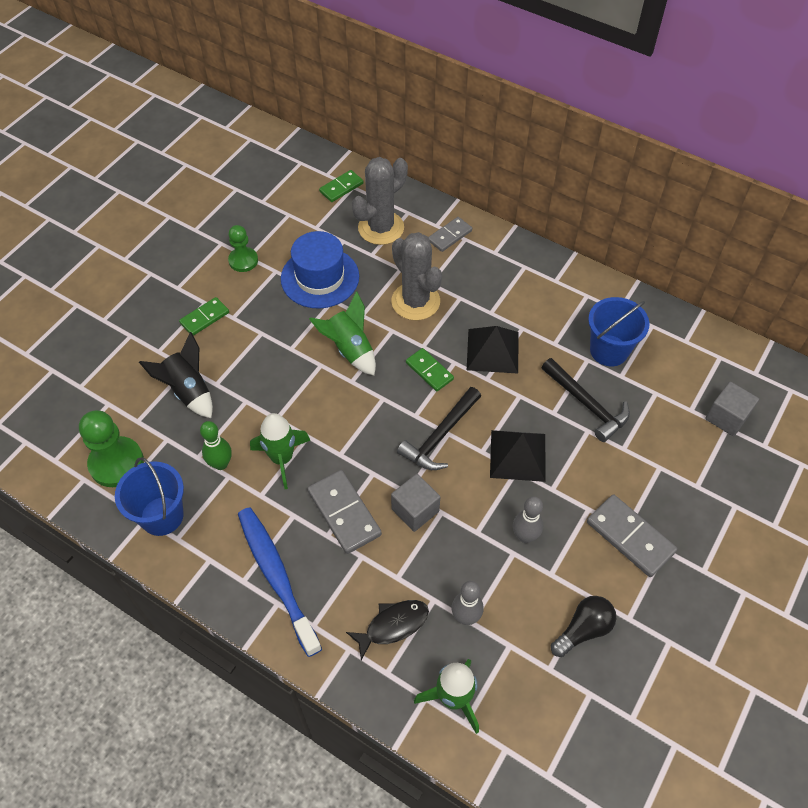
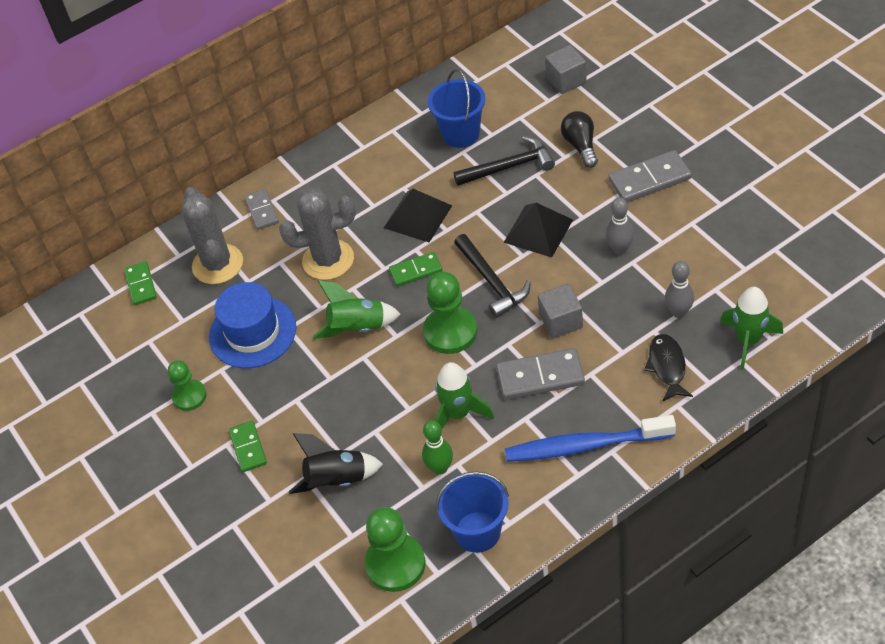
camera: 60 degrees left, 5 degrees down
(370, 422) = (450, 331): none -> green pawn
(583, 630) = (719, 236): black light bulb -> black light bulb (581, 146)

